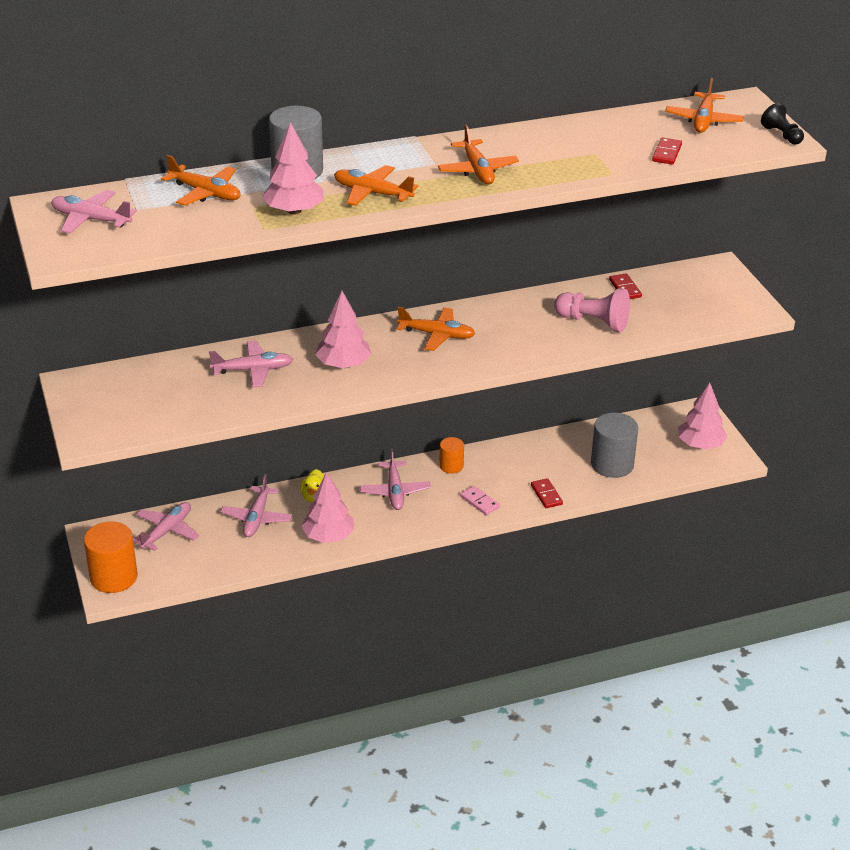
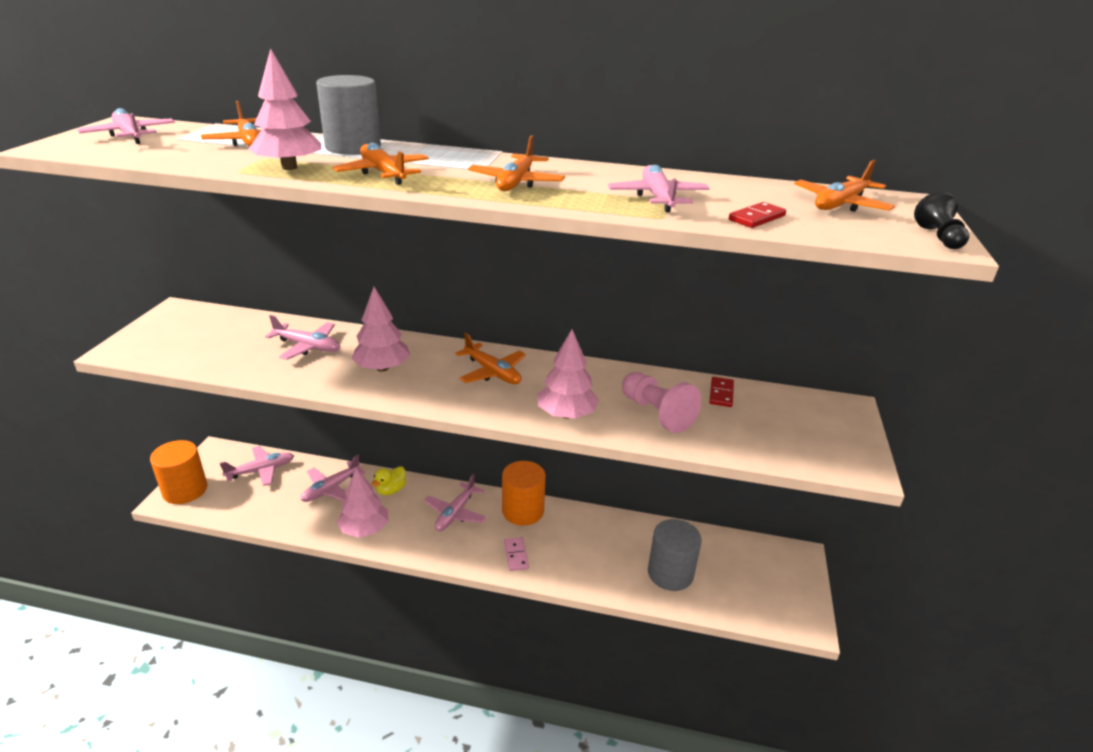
camera: 30 degrees right, 5 degrees down
(451, 466) = (523, 511): orange cylinder -> orange cylinder, size x1.79
(546, 495) = (581, 576): red domino -> none
(587, 154) = (657, 198): none -> pink plane
(700, 444) = (778, 592): pink tree -> pink tree (566, 414)

